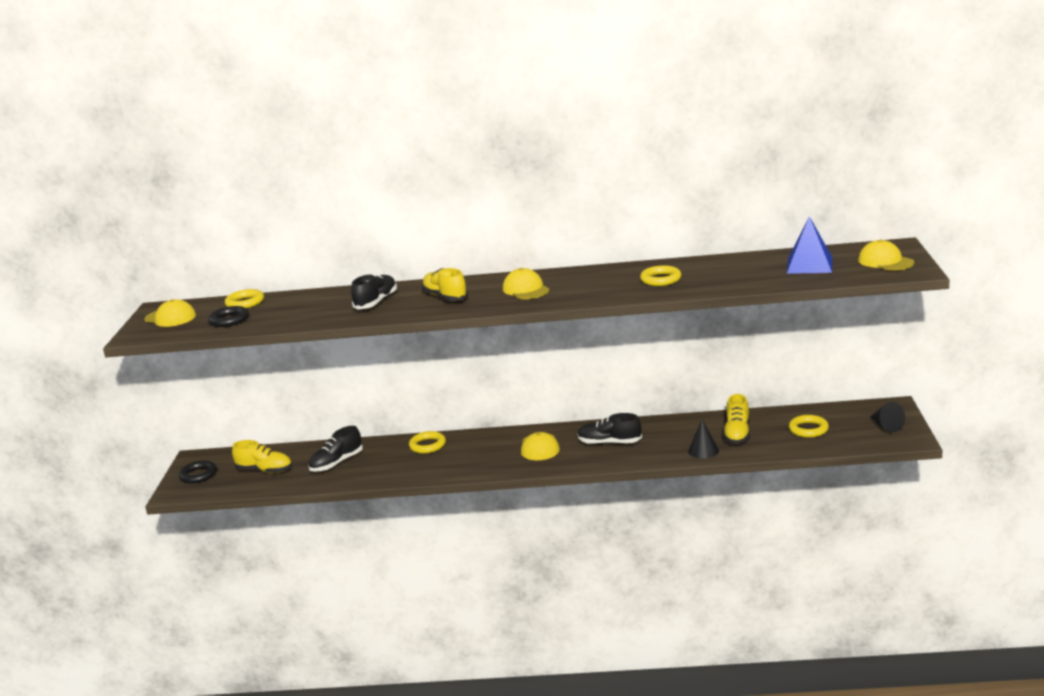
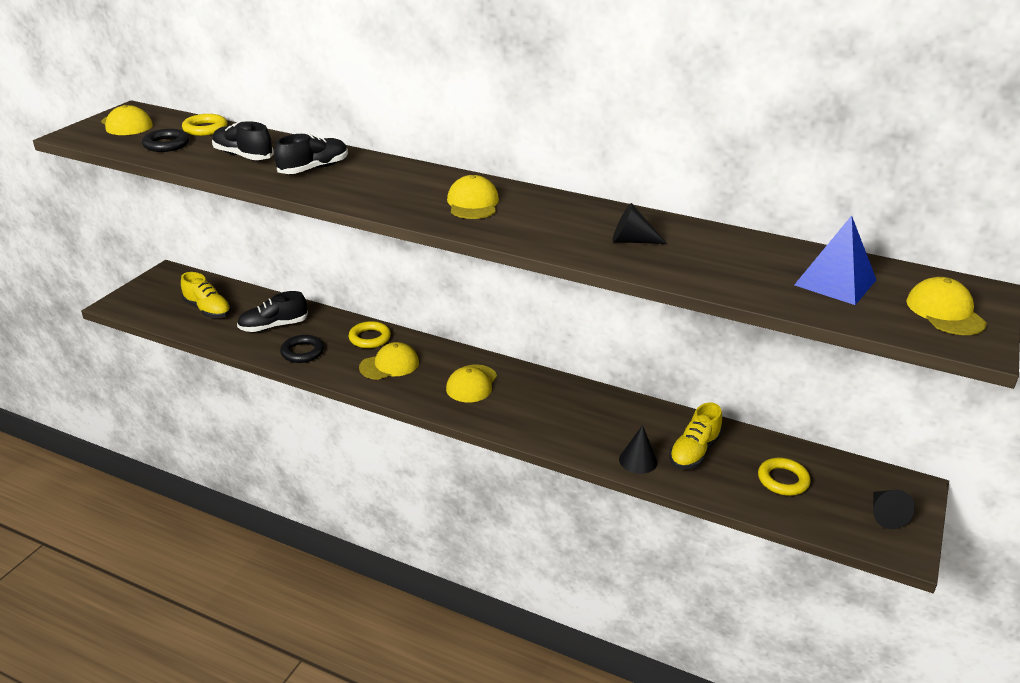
camera: 20 degrees right, 10 degrees up
(198, 475) = (152, 293): black ring -> black ring (302, 352)
(445, 297) = (383, 185): yellow shoe -> none
(462, 456) = (389, 365): none -> yellow cap
(609, 443) = (546, 407): black shoe -> black shoe (243, 156)
(660, 279) = (632, 241): yellow ring -> black cone

